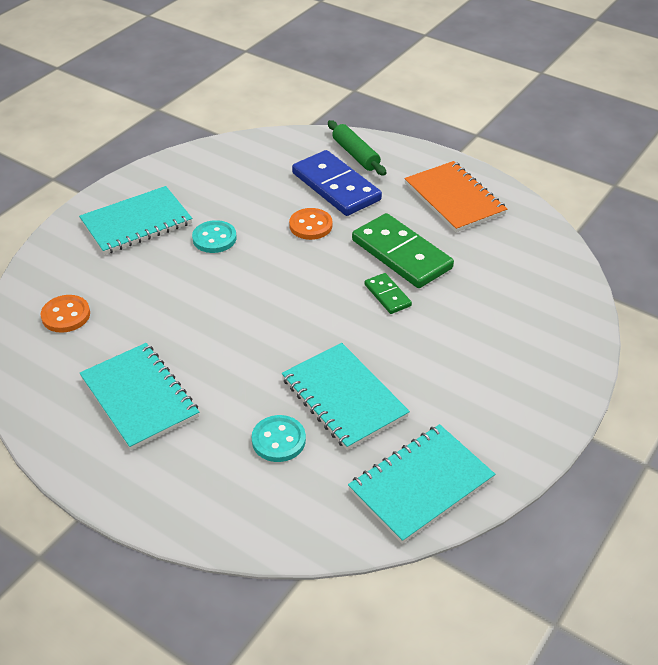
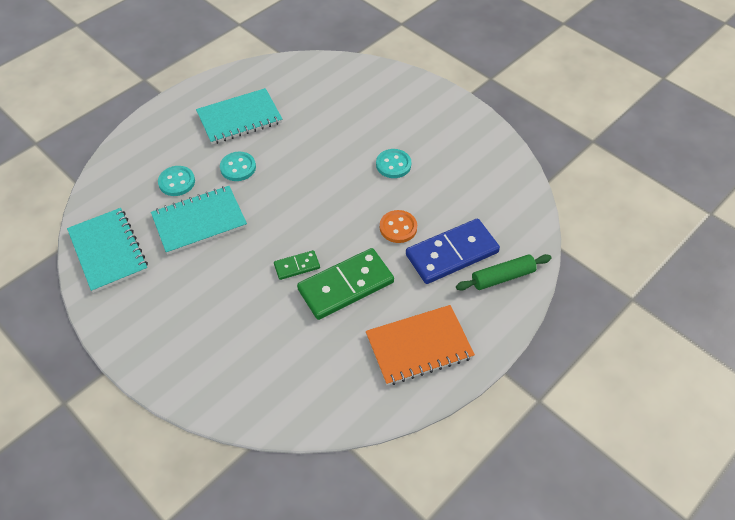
camera: 100 degrees right, 10 degrees up
(66, 315) = (327, 85): orange button -> none
(136, 223) = (421, 121): turquoise notebook -> none
(240, 379) = (238, 167): none -> turquoise button

